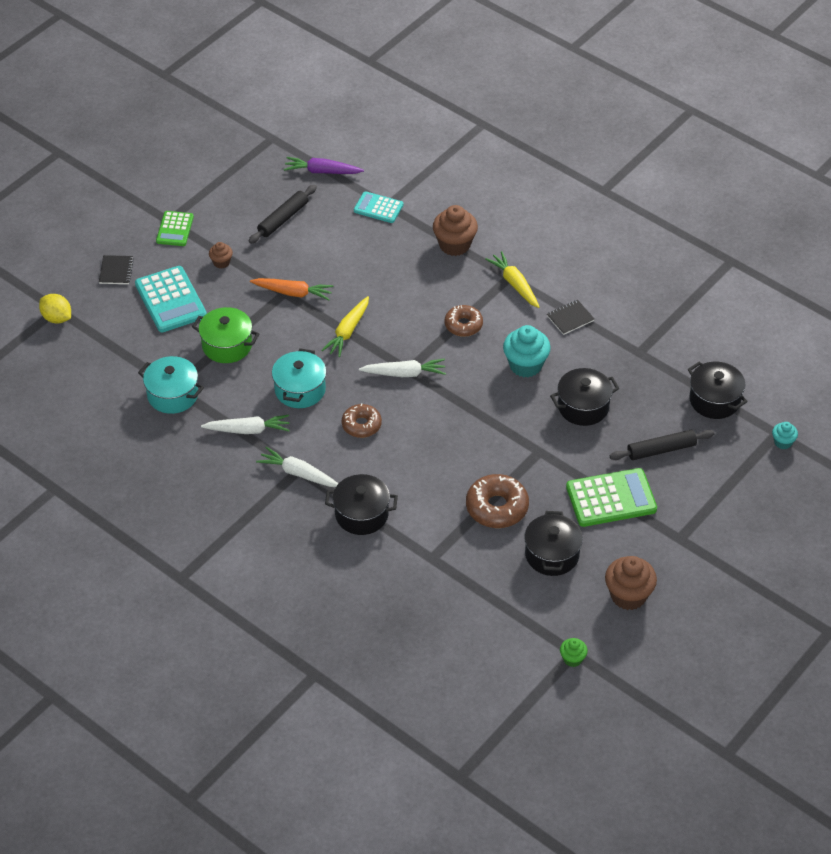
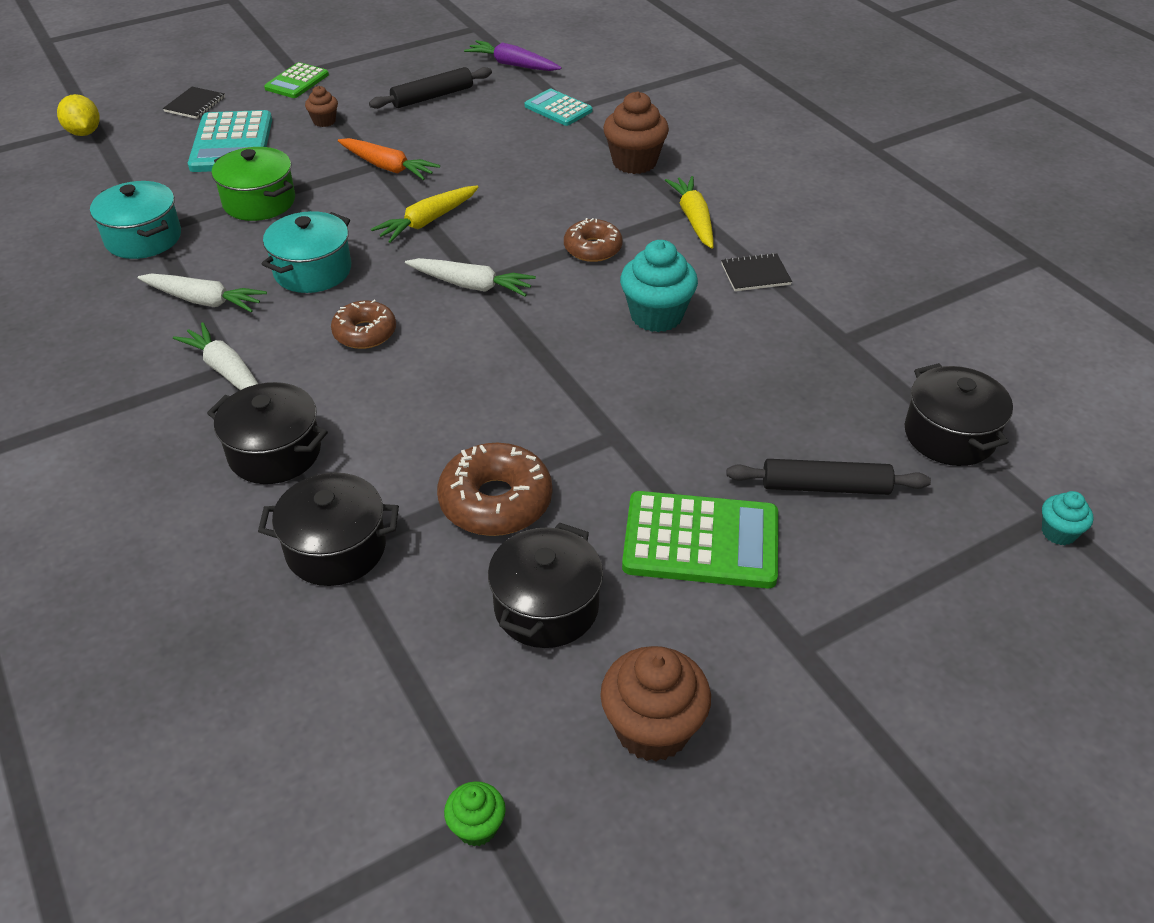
camera: 20 degrees right, 5 degrees down
(583, 407) = (719, 391): black pot -> black pot (336, 548)

